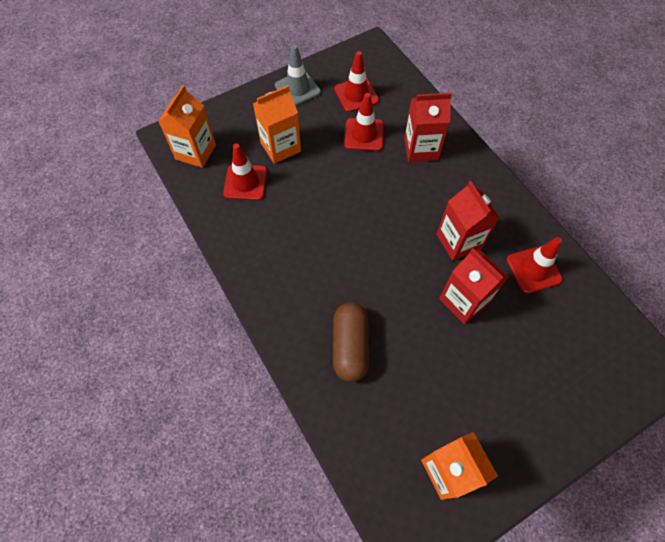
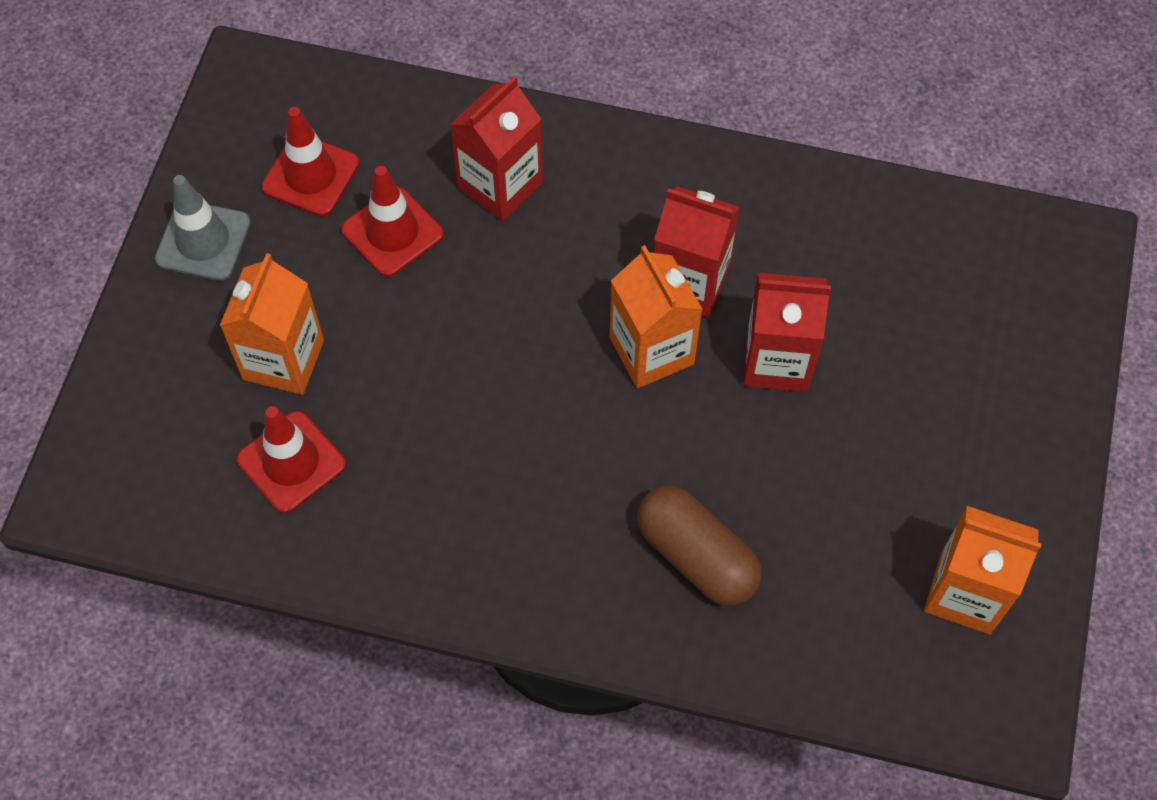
camera: 45 degrees left, 0 degrees up
(195, 152) = (152, 484): orange carton -> orange carton (651, 351)
(533, 269) = (821, 238): red traffic cone -> none

